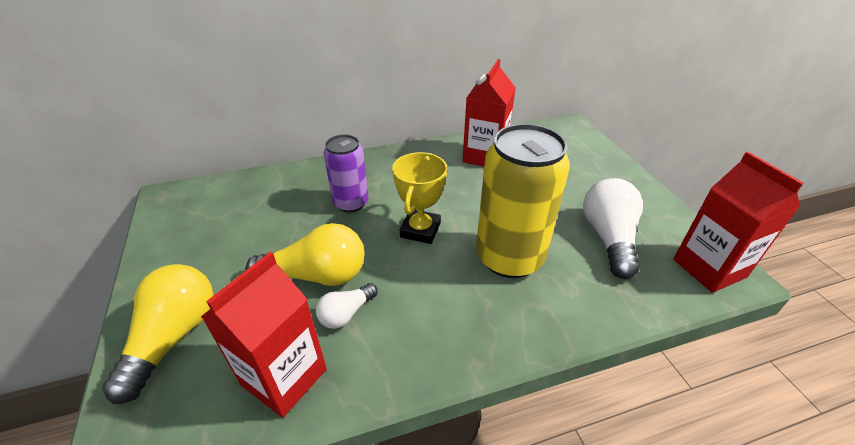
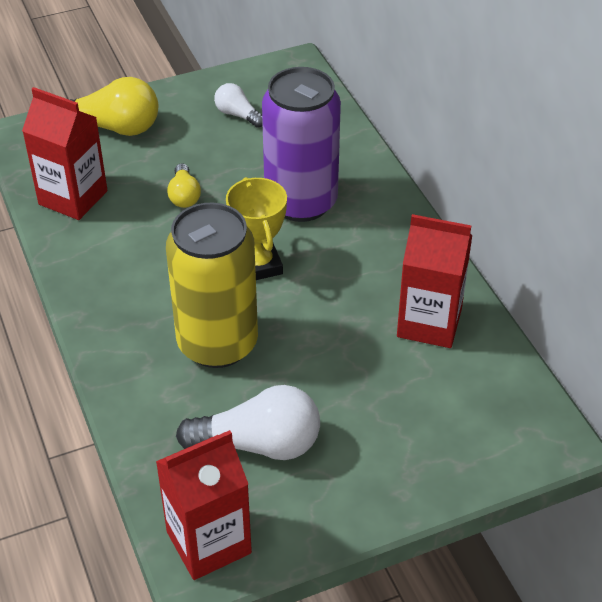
camera: 85 degrees right, 5 degrees up
(317, 275) = (184, 195): yellow light bulb -> yellow light bulb, size x0.54
(346, 313) = (137, 223): white light bulb -> white light bulb (238, 115)
(351, 203) = (301, 202): purple can -> purple can, size x1.68
(420, 230) = (258, 265): yellow trophy -> yellow trophy turned 60 degrees clockwise

